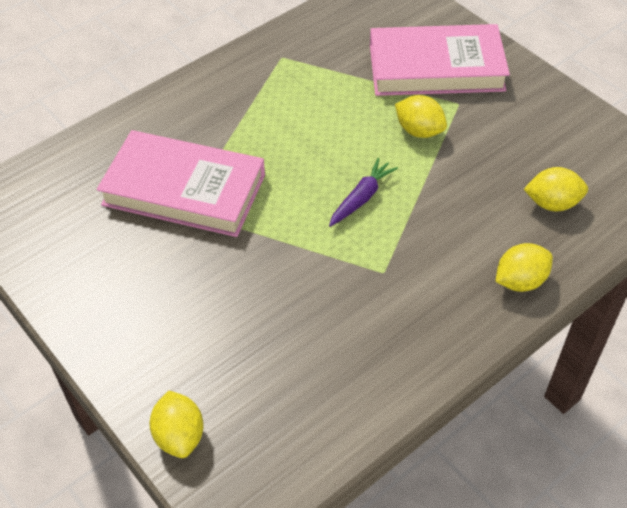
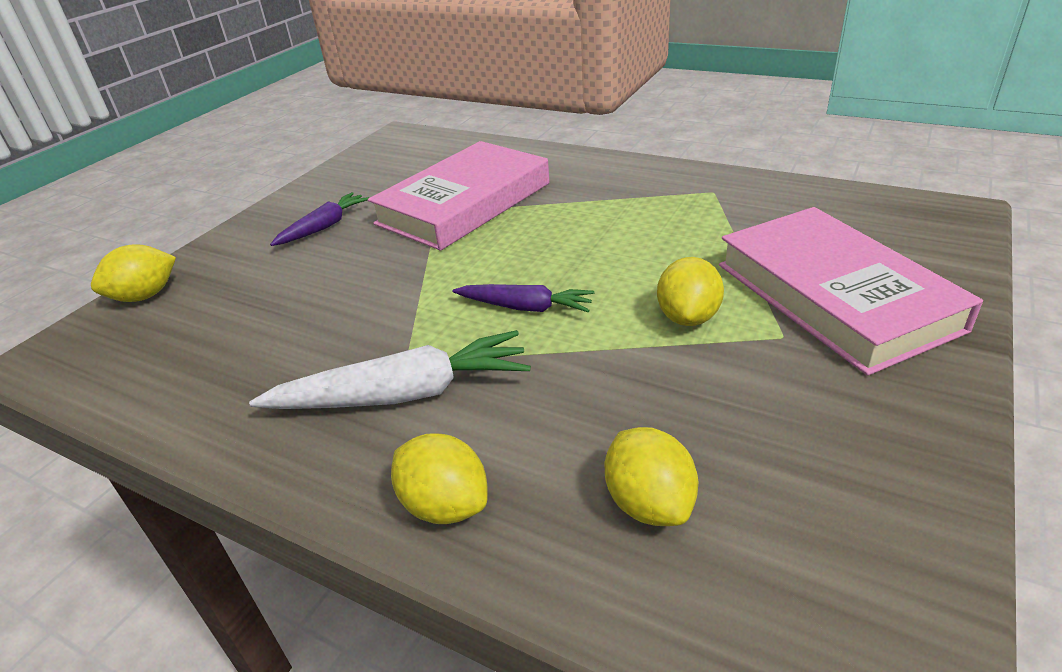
camera: 70 degrees right, 15 degrees down
(148, 290) = (324, 227): none -> purple carrot
(184, 190) = (464, 203): pink book -> pink book turned 45 degrees clockwise
(418, 280) = (403, 394): none -> white carrot

